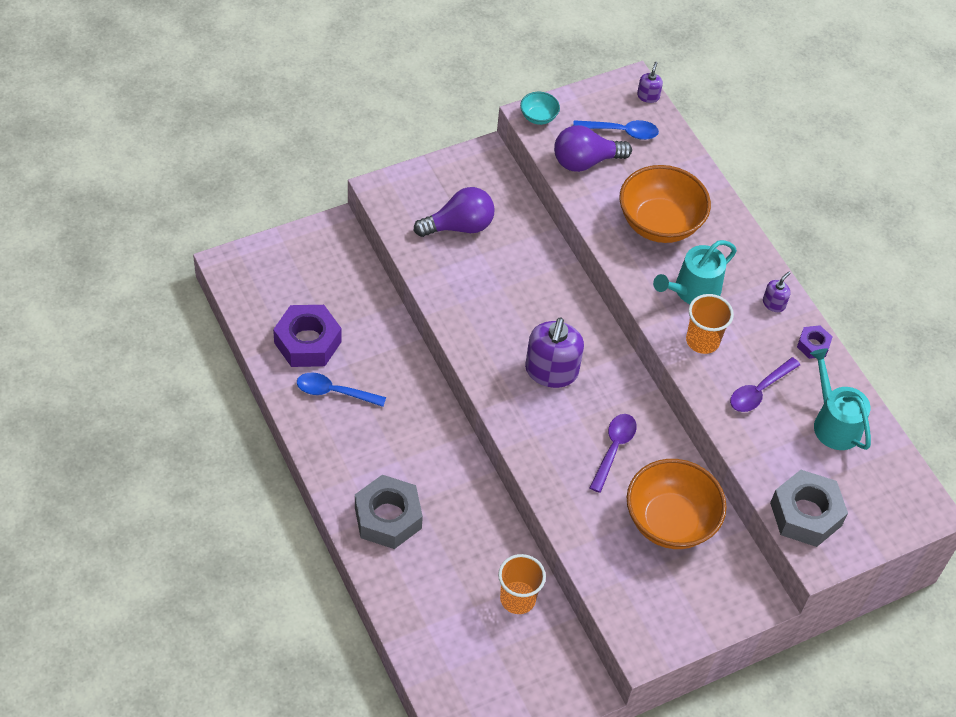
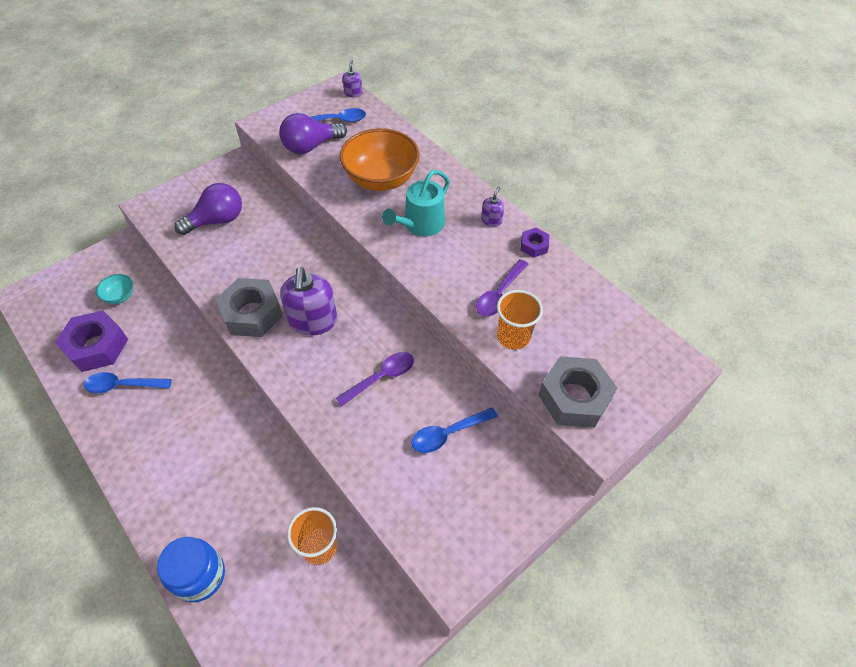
camera: 10 degrees left, 0 degrees up
(388, 517) = (181, 495): grey nut -> grey nut (252, 313)
(400, 595) = (200, 575): none -> blue jar
(538, 117) = (267, 123): turquoise bowl -> turquoise bowl (120, 296)
(613, 449) = (381, 377): purple spoon -> purple spoon turned 45 degrees clockwise
(670, 521) = (448, 434): orange bowl -> blue spoon
(702, 341) = (438, 263): orange cup -> orange cup (513, 336)
(834, 423) = (572, 307): turquoise watering can -> none

